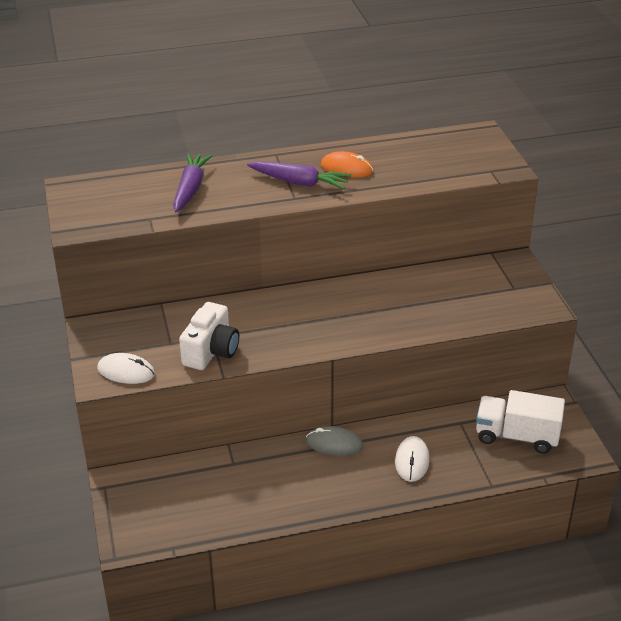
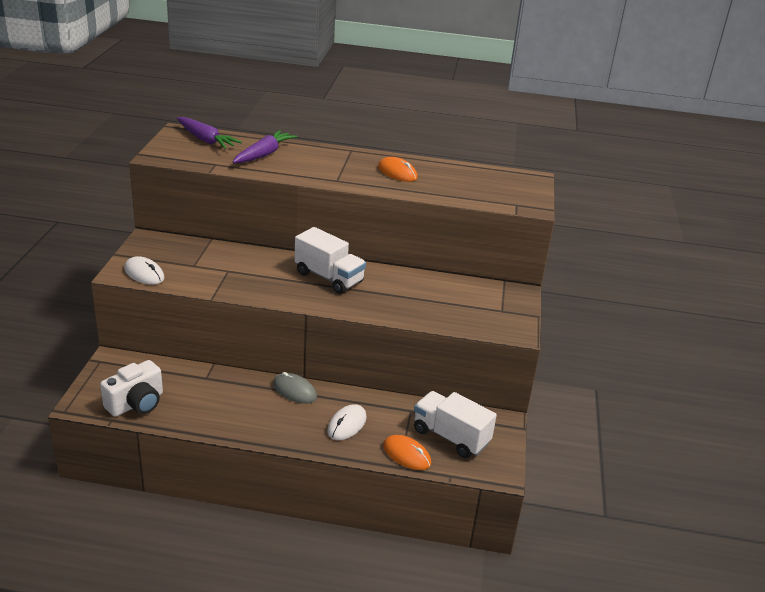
camera: 20 degrees right, 5 degrees down
(211, 351) = (218, 280): white camera -> white camera (136, 403)
(299, 182) = (350, 172): purple carrot -> purple carrot (206, 140)
(322, 308) = (329, 277): none -> white truck
(490, 470) = (406, 455): none -> orange mouse

